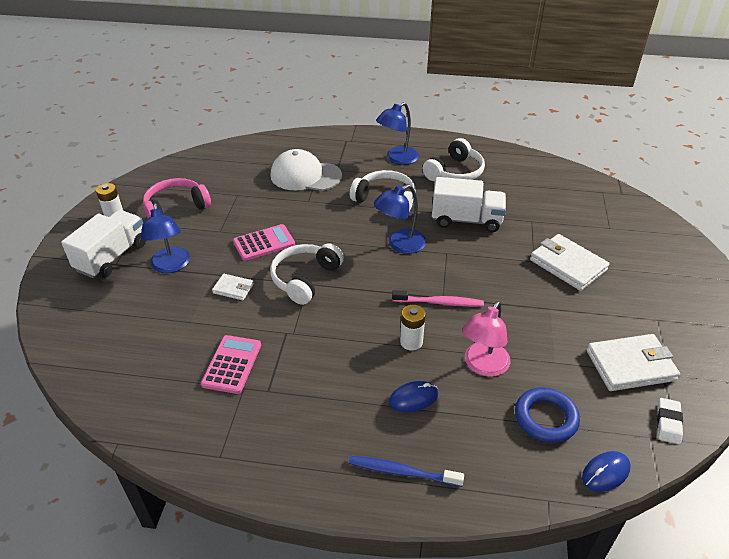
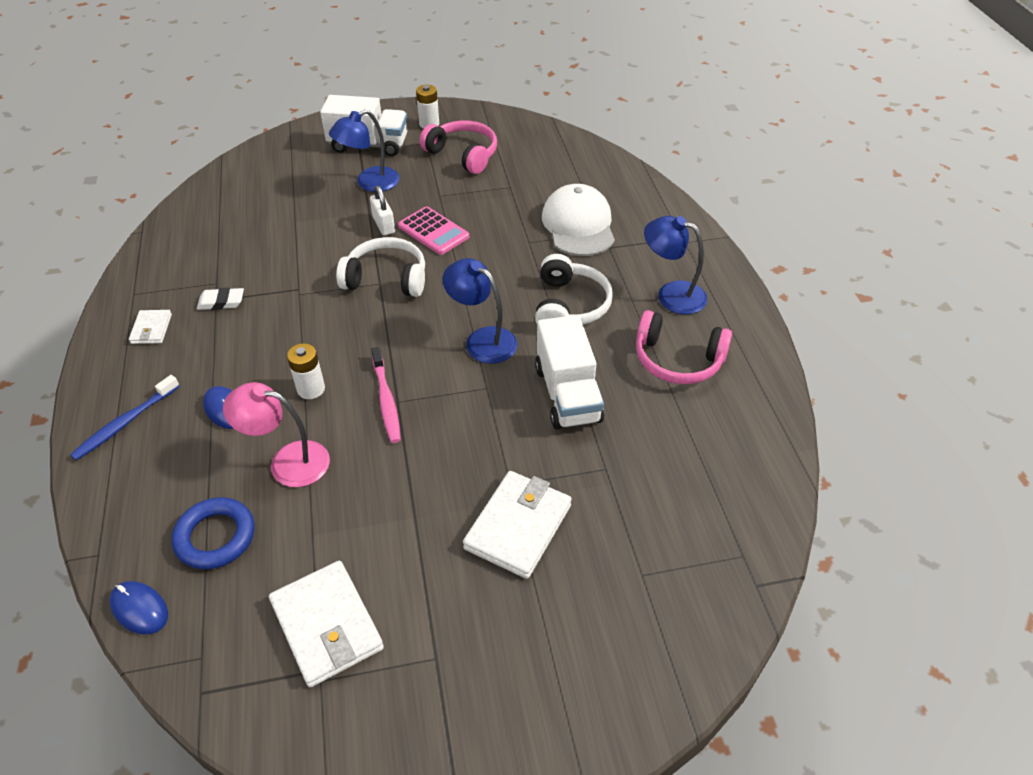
camera: 70 degrees right, 5 degrees up
(232, 364) = (244, 266): pink calculator -> none
(233, 288) = (351, 233): white wallet -> white wallet (151, 329)
(236, 268) = (384, 225): none -> white padlock
(402, 472) = (126, 423): blue toothbrush -> blue toothbrush turned 135 degrees counterclockwise
(455, 172) = (677, 360): white headphones -> pink headphones
(668, 423) = (228, 679): white eraser -> white eraser (221, 302)

